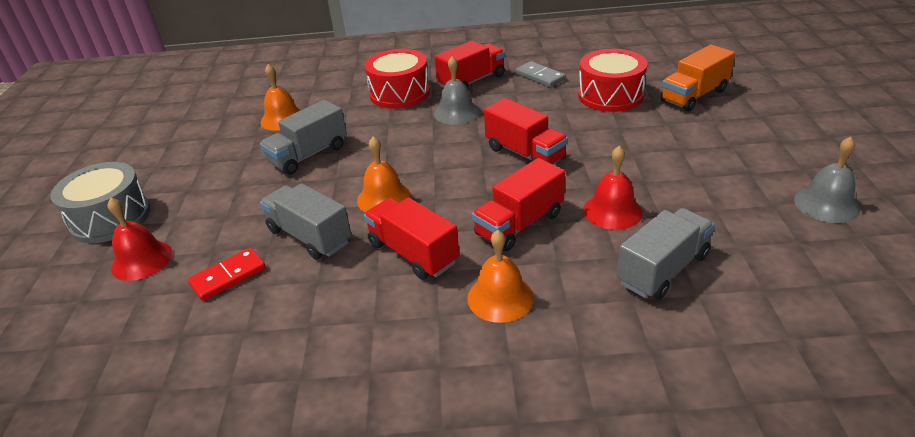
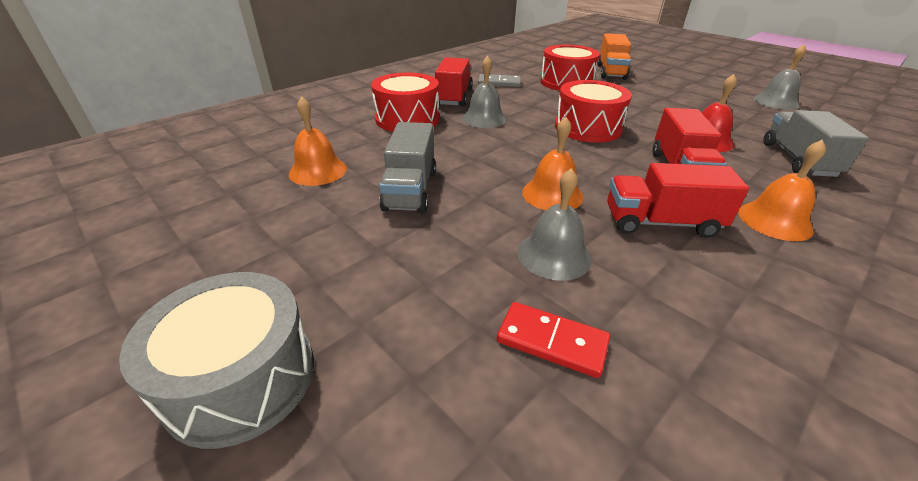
camera: 45 degrees left, 0 degrees up
(142, 260) = (400, 399): red bell -> none
(228, 276) = (552, 341): red domino -> red domino turned 75 degrees counterclockwise
(309, 236) = (554, 255): grey truck -> grey bell
(525, 154) = (587, 128): red truck -> red drum

